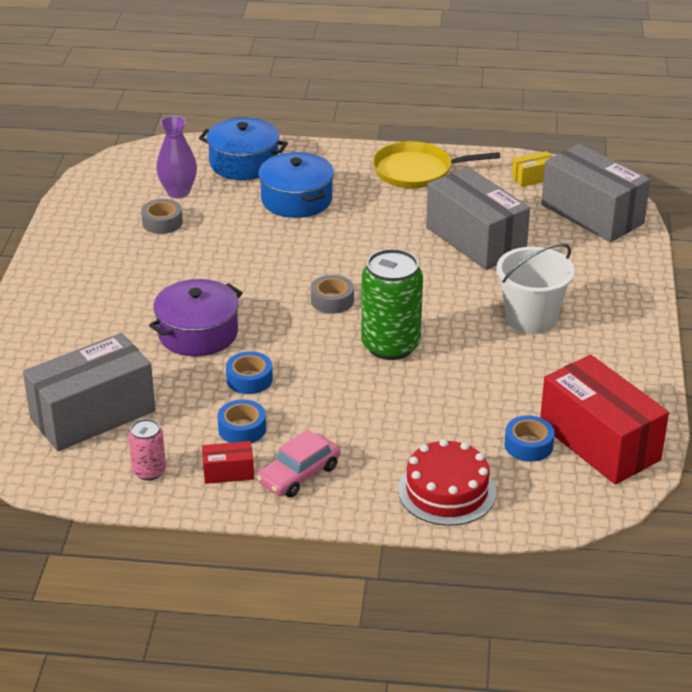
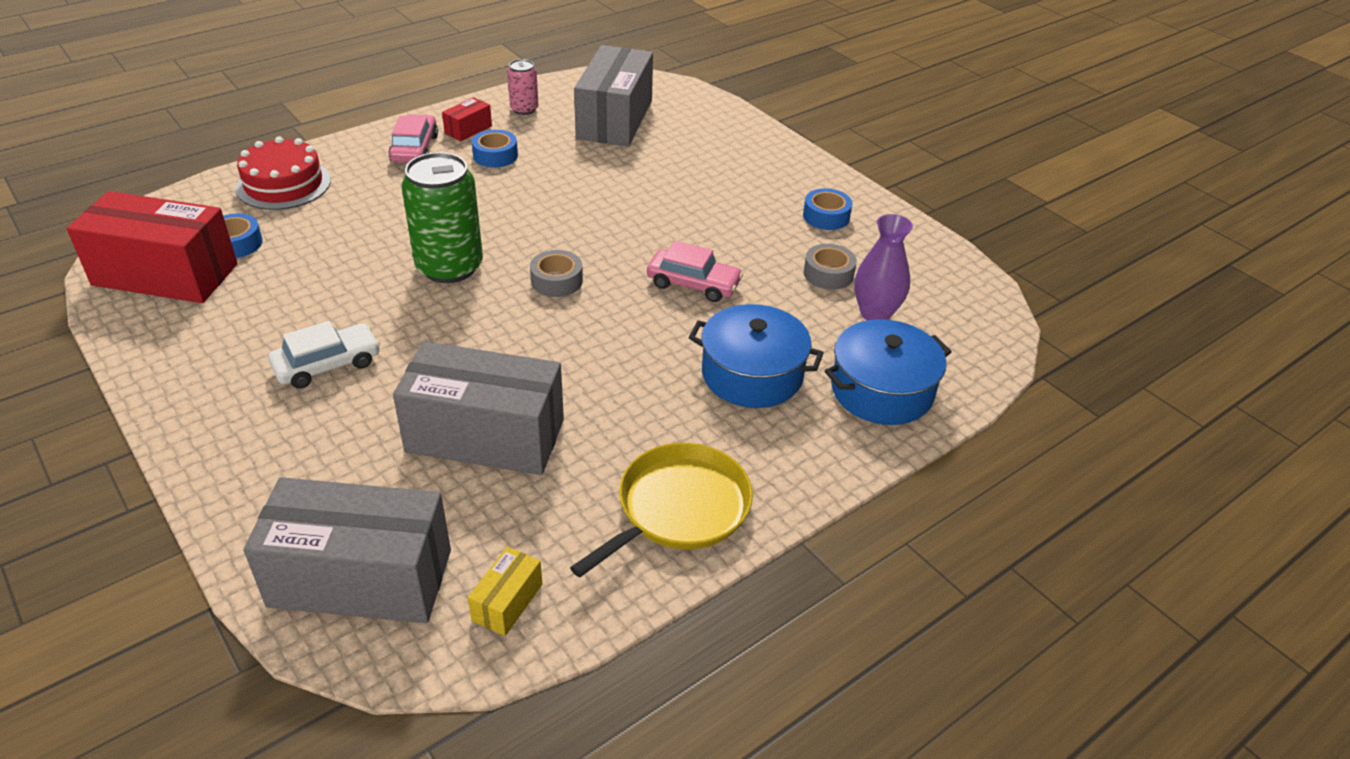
camera: 135 degrees right, 5 degrees up
(198, 333) = (631, 199): purple pot -> none
(249, 379) = (537, 187): blue tape -> blue tape (826, 216)
(251, 257) = (693, 284): none -> pink car
(531, 318) = (327, 365): white bucket -> white car

